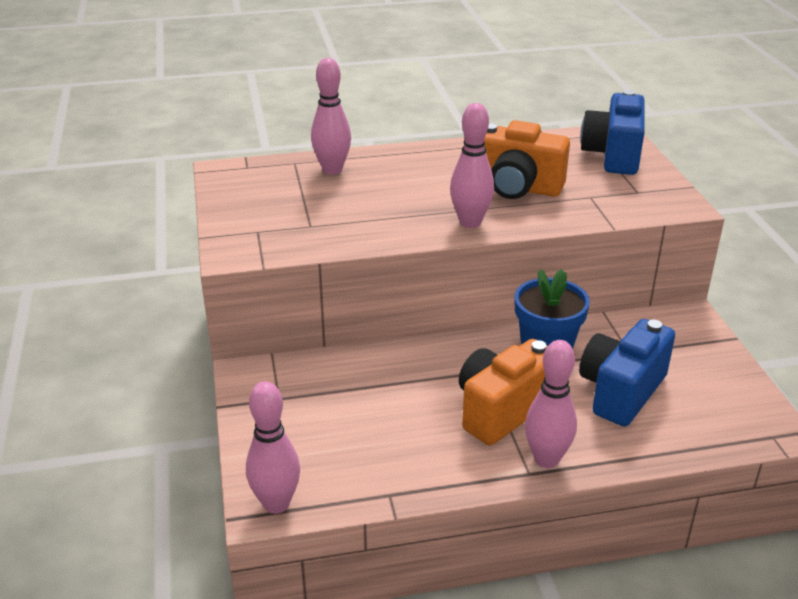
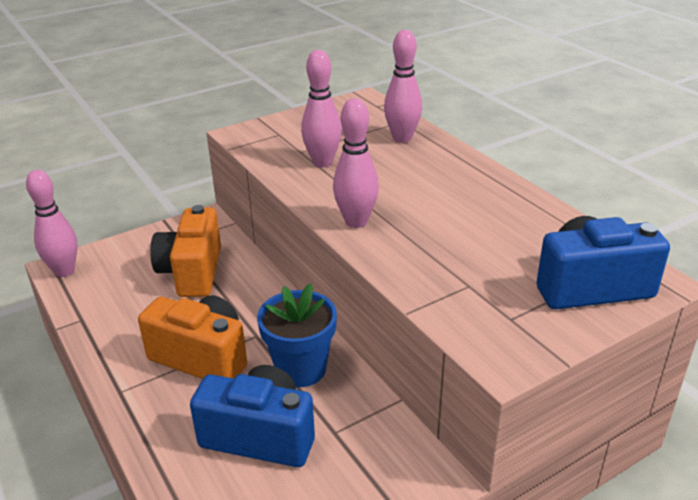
camera: 70 degrees right, 0 degrees up
(516, 188) = (448, 234): orange camera -> orange camera (192, 272)
(546, 459) = (140, 399): pink bowling pin -> pink bowling pin (322, 162)

